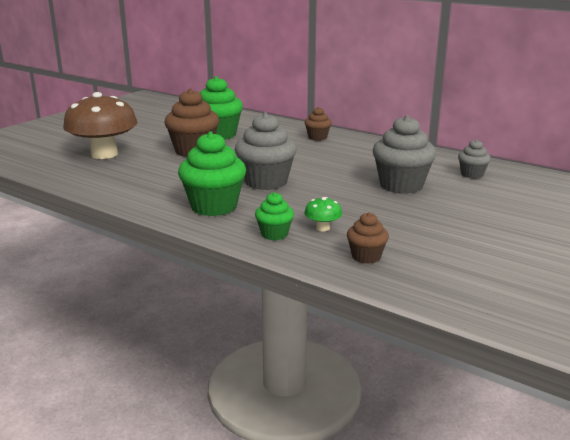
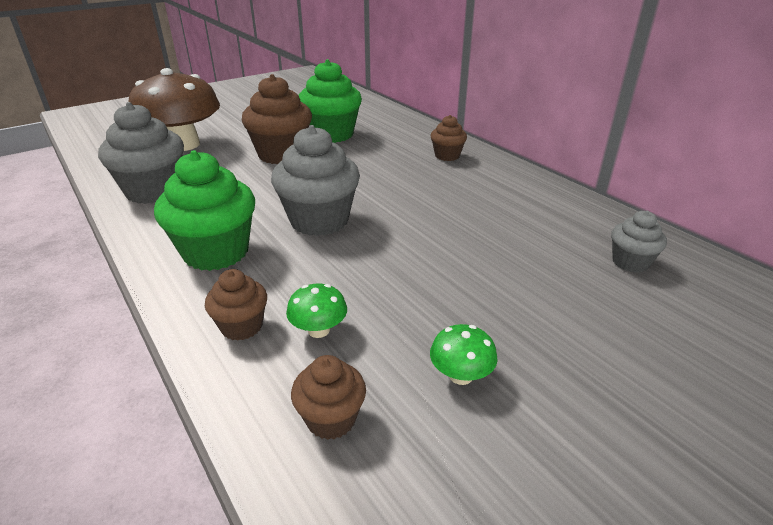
camera: 20 degrees right, 10 degrees up
(274, 234) = (242, 326): green cupcake -> brown cupcake
(401, 185) = (501, 264): grey cupcake -> grey cupcake (153, 191)
(418, 231) = (461, 375): none -> green mushroom

